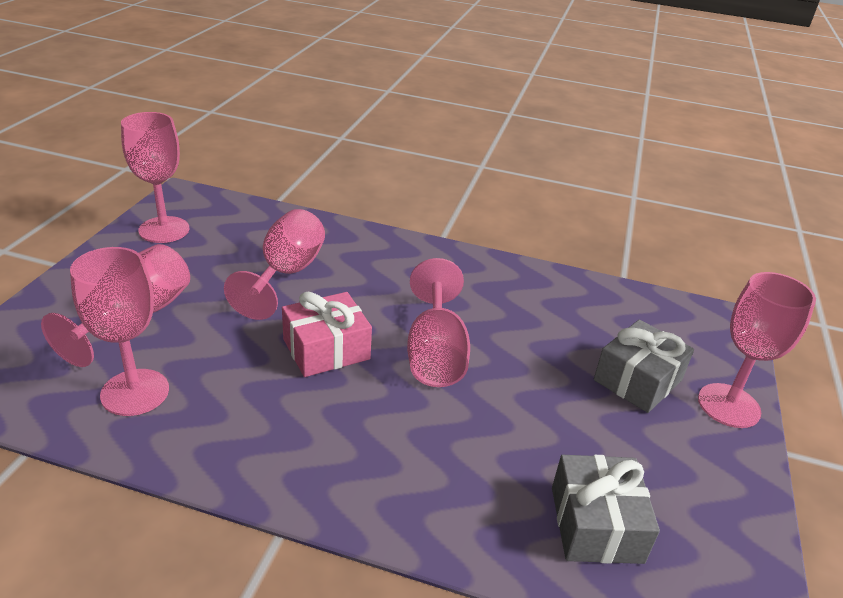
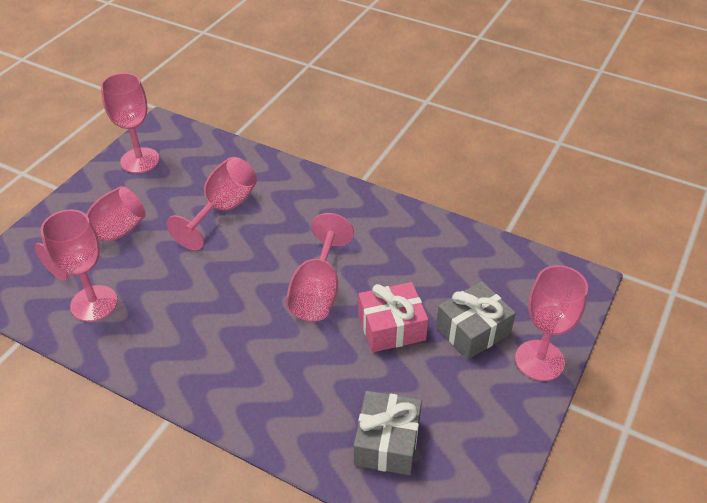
camera: 15 degrees right, 10 degrees up
(326, 349) = (236, 280): pink gift -> pink gift (391, 327)

